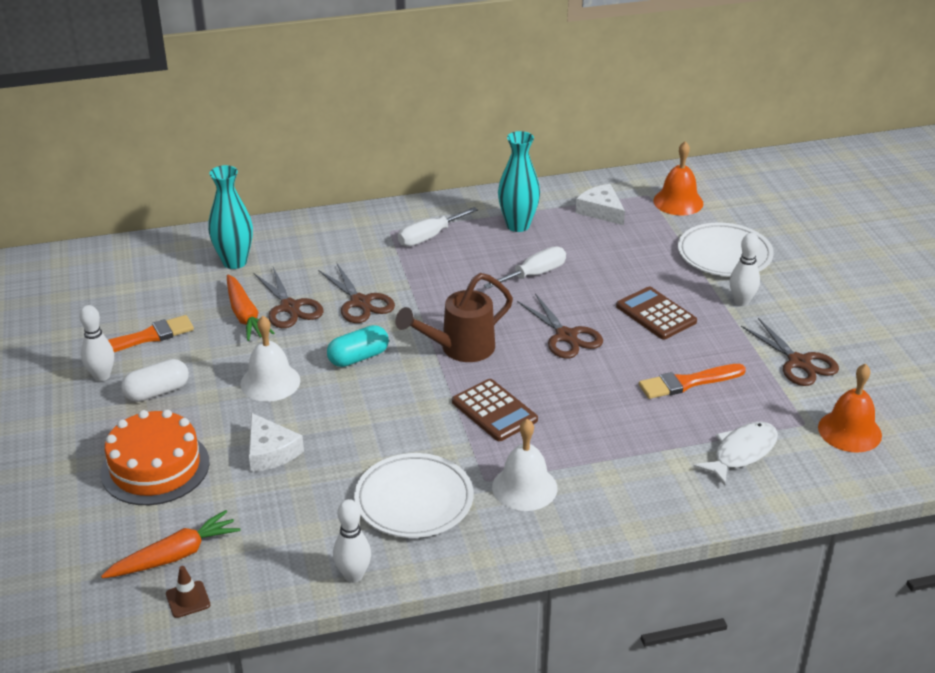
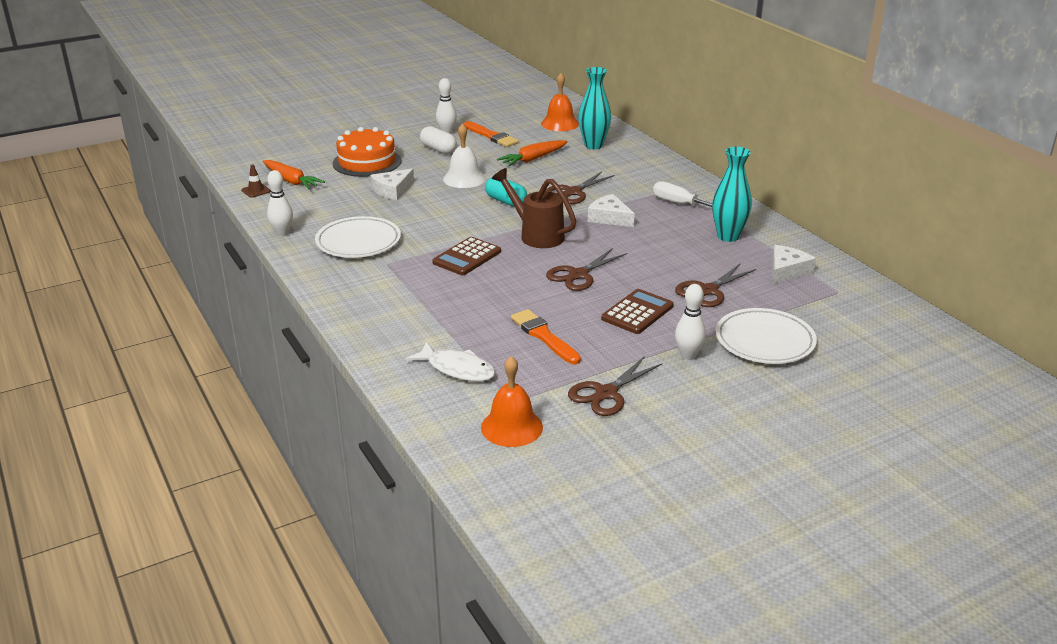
camera: 75 degrees right, 5 degrees down
(290, 307) = (551, 171): brown scissors -> brown scissors (708, 291)
(441, 290) = (609, 218): none -> white cheese
(524, 487) = (383, 279): white bell -> none
(534, 274) = (658, 252): white screwdriver -> none
(678, 202) = (841, 308): orange bell -> orange bell (560, 124)

